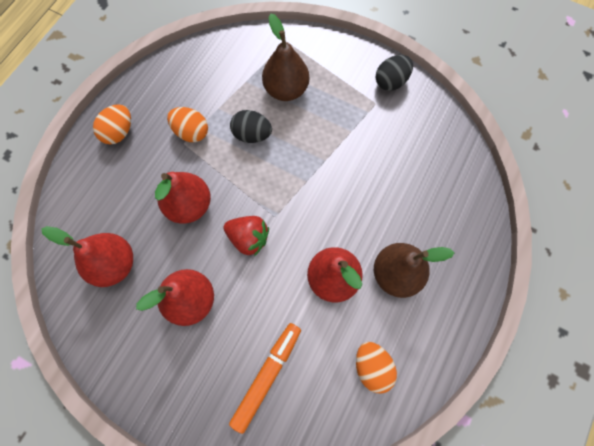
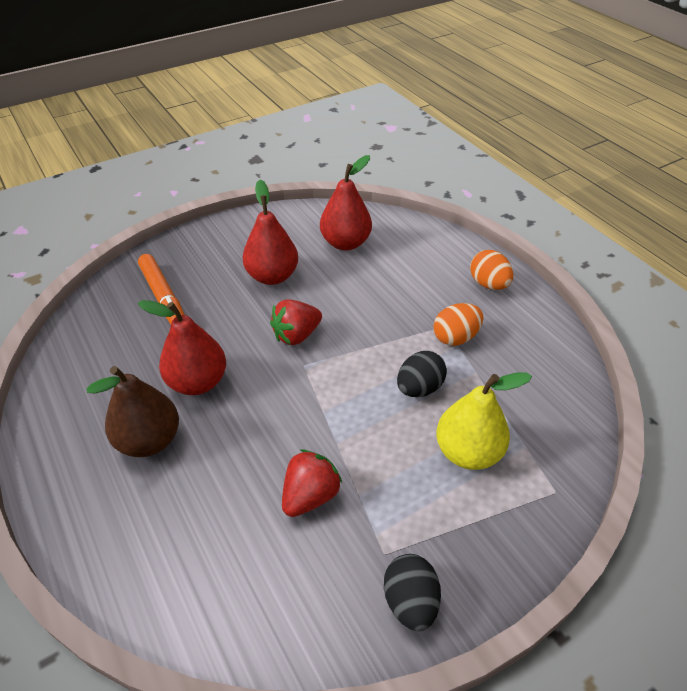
camera: 120 degrees right, 25 degrees down
(189, 205) = (366, 306): red pear -> none
(286, 90) = (468, 452): brown pear -> yellow pear
(368, 155) = (310, 495): none -> red strawberry
(372, 367) = (92, 371): orange egg -> none

